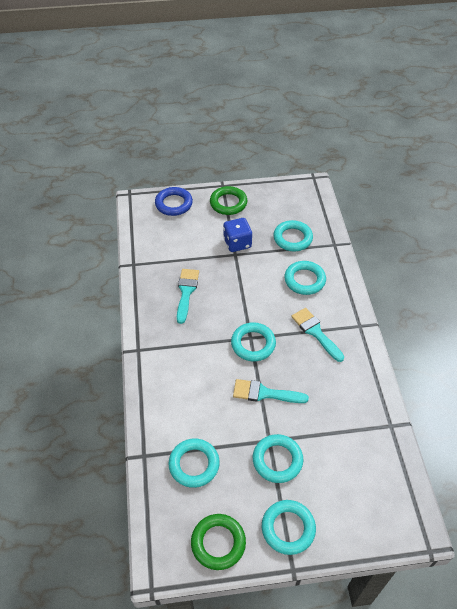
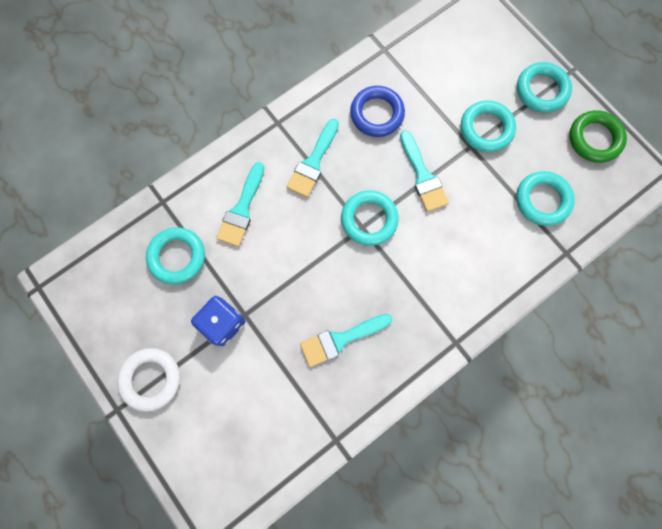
camera: 120 degrees left, 25 degrees up
(174, 204) = (192, 460): blue ring -> blue ring (377, 114)
(228, 203) = (151, 379): green ring -> white ring
(304, 280) = (242, 209): turquoise ring -> turquoise brush

